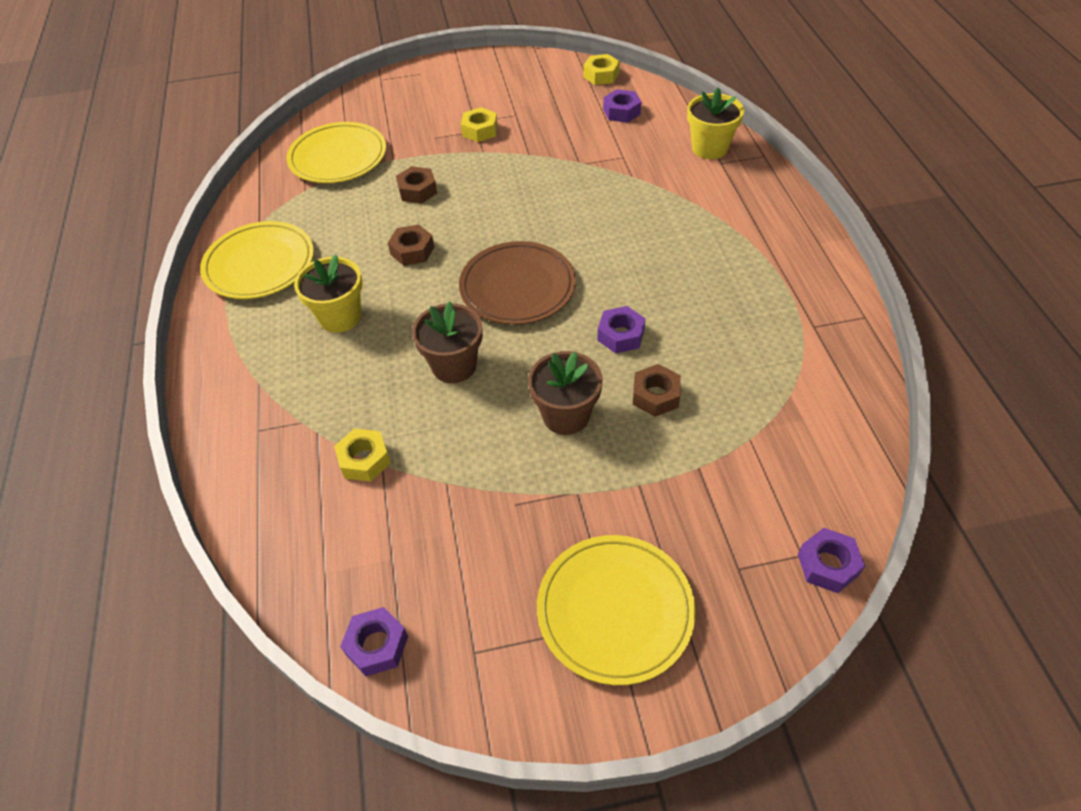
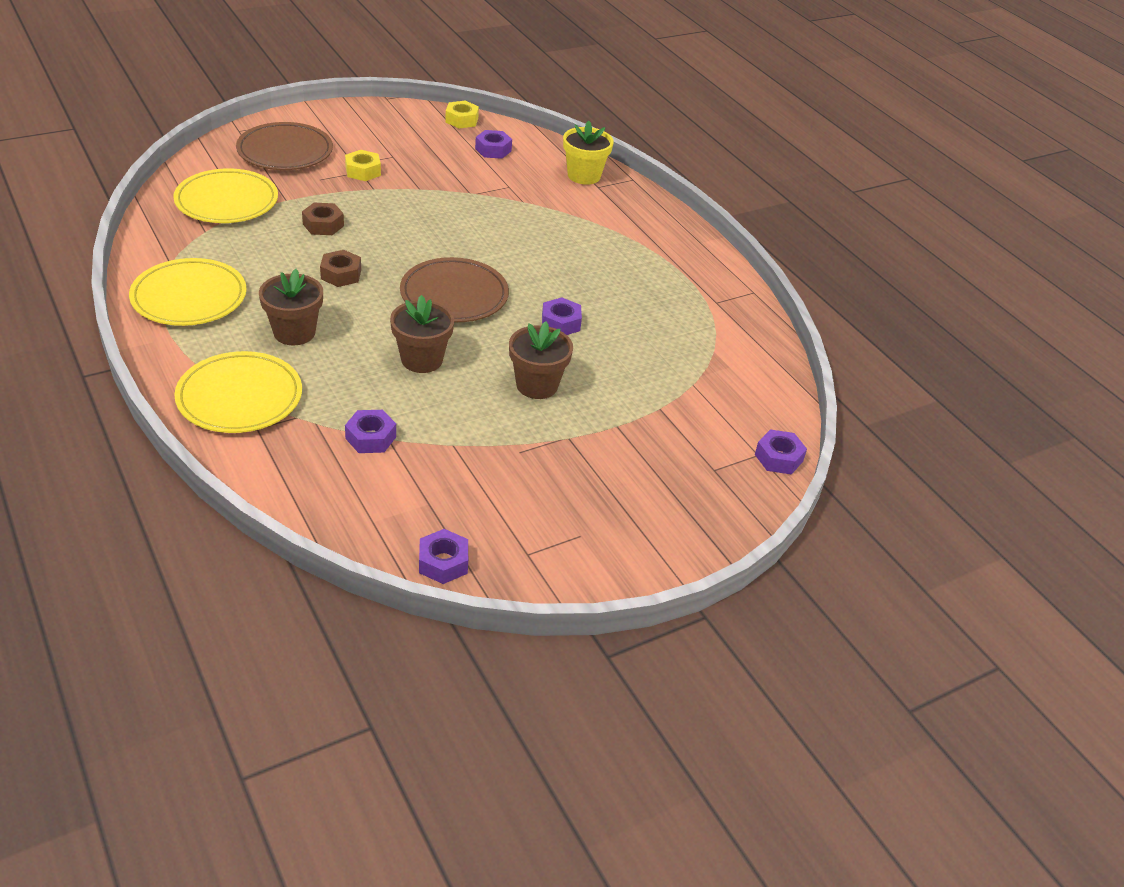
camera: 25 degrees left, 10 degrees down
(340, 317) = (294, 332): yellow flower pot -> brown flower pot
(364, 460) = (370, 437): yellow nut -> purple nut
(414, 104) = (285, 151): none -> brown plate
(615, 610) = (629, 510): yellow plate -> yellow plate (239, 397)
(655, 395) = (607, 363): brown nut -> none

